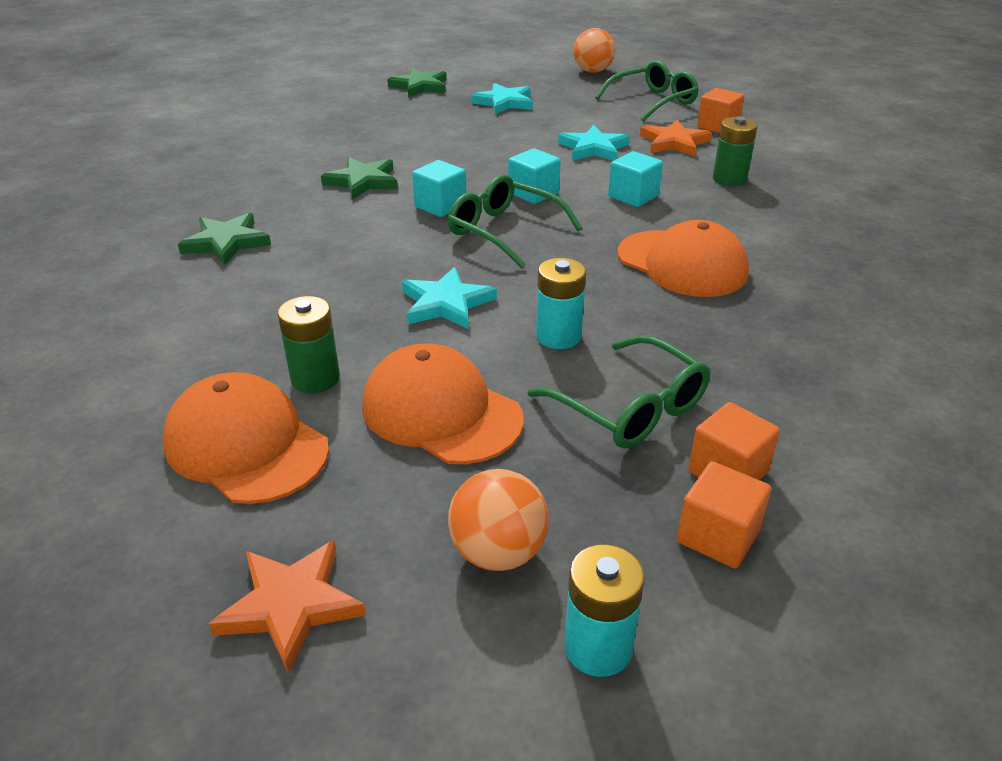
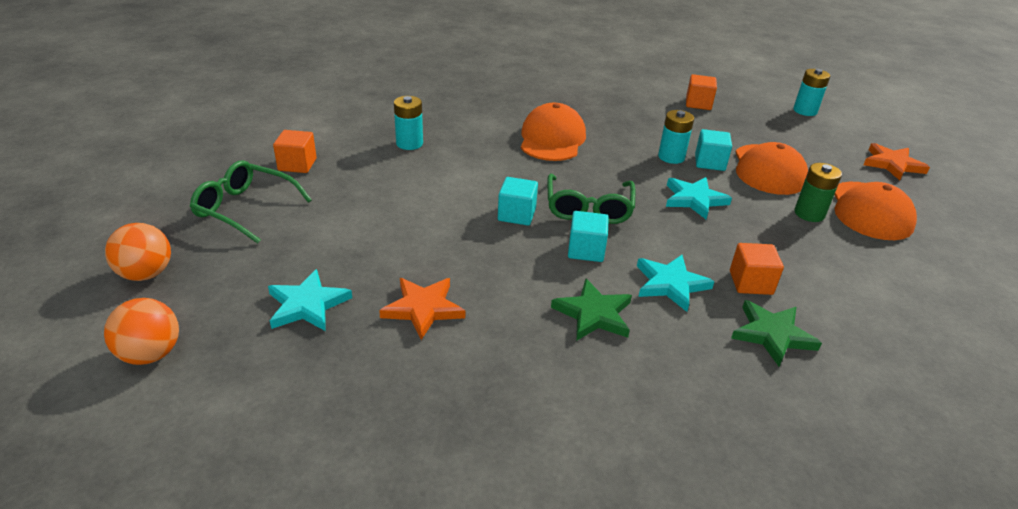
camera: 125 degrees left, 0 degrees up
(420, 86) = (285, 408): green star -> none
(498, 552) = (806, 135): orange ball -> orange ball (151, 354)
(593, 148) = (399, 211): turquoise star -> turquoise star (670, 284)
(631, 408) = (694, 128): green glasses -> none
(633, 196) = (477, 173): turquoise cube -> turquoise cube (709, 162)
(674, 143) = (353, 177): orange star -> orange star (423, 309)
(718, 536) = (731, 101): orange cube -> orange cube (750, 283)
(729, 179) = (409, 143): green battery -> turquoise battery

